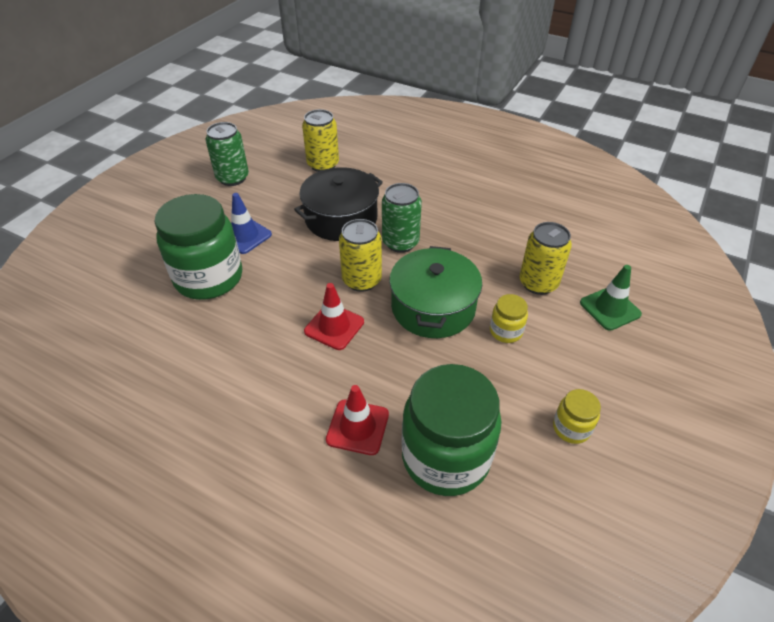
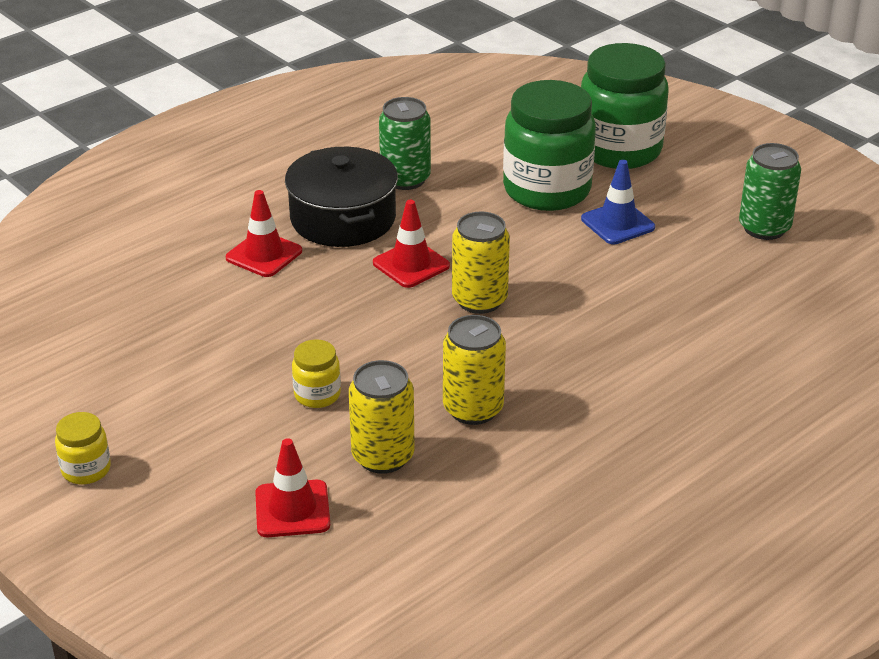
camera: 110 degrees right, 10 degrees down
(323, 164) = (775, 316): yellow can -> yellow can (473, 409)
(341, 218) = (621, 308): black pot -> black pot (343, 218)
(400, 242) = (539, 350): green can -> green can (405, 179)
(433, 307) = (396, 346): green pot -> none
(445, 457) = (188, 300): green jar -> green jar (619, 150)
(571, 428) = (151, 396): yellow jar -> yellow jar (86, 469)
(610, 308) = (292, 509): green traffic cone -> red traffic cone

